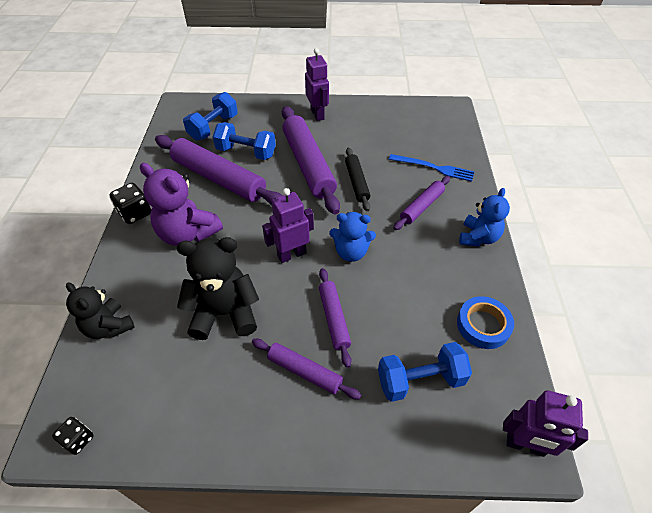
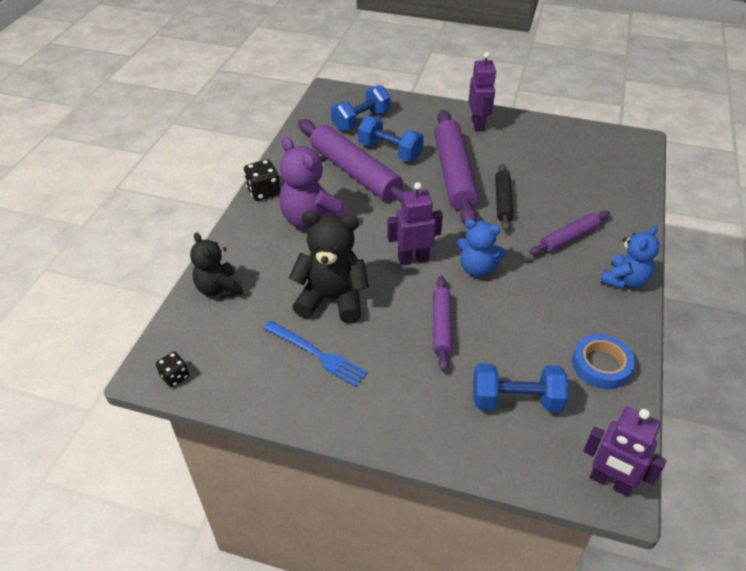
camera: 15 degrees right, 5 degrees down
(305, 371) = (399, 367): purple rolling pin -> none
(434, 168) = (596, 201): blue fork -> blue fork (317, 354)

